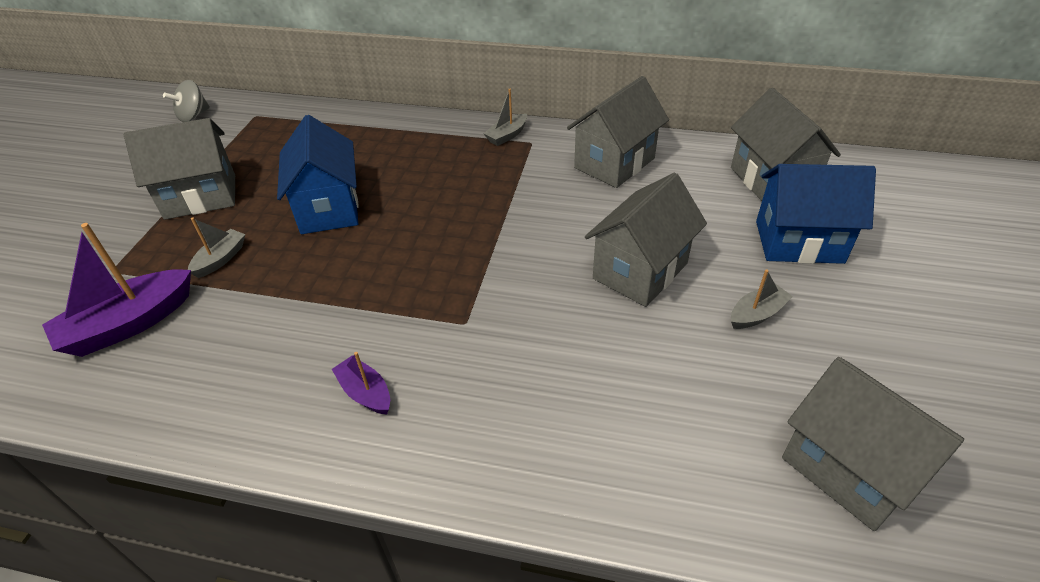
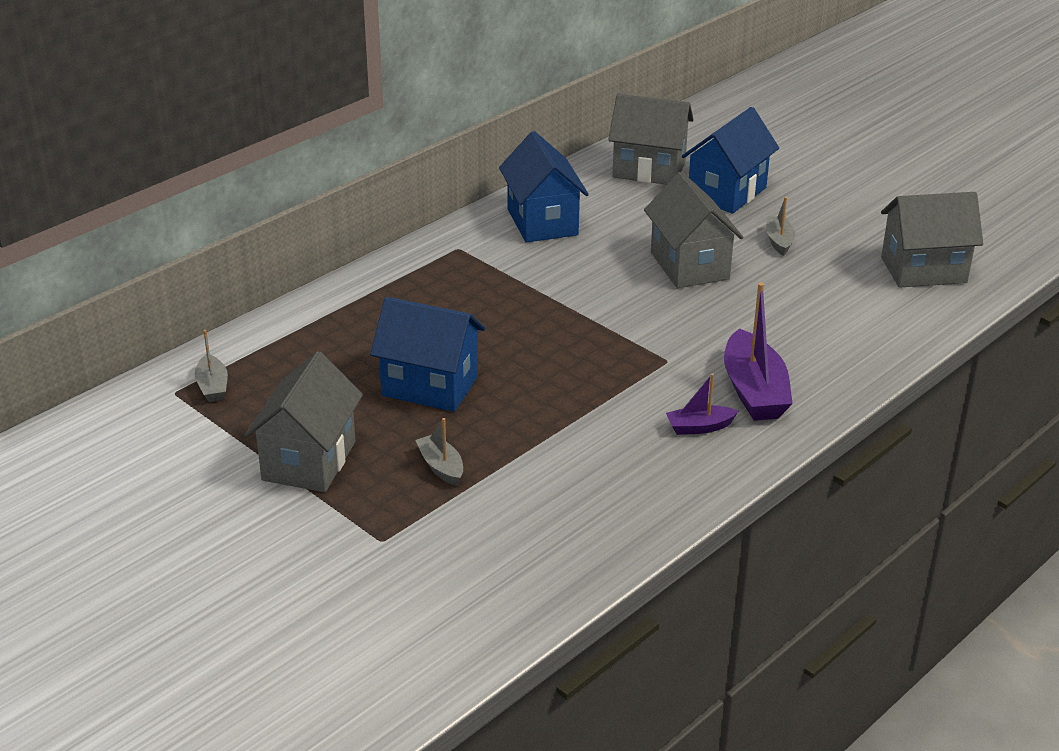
camera: 60 degrees left, 10 degrees down
(129, 324) = (486, 538): purple boat -> purple boat (754, 391)
(193, 116) = (109, 436): grey spinning top -> none
(507, 135) = (430, 256): grey boat -> grey boat (212, 386)
(614, 163) = (542, 222): grey house -> blue house

